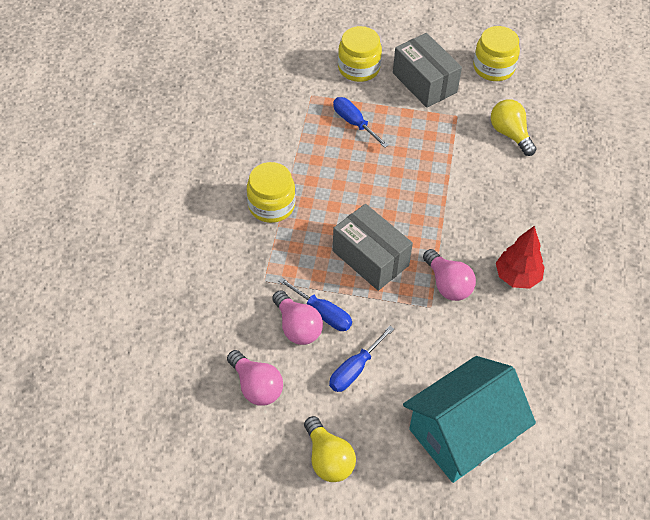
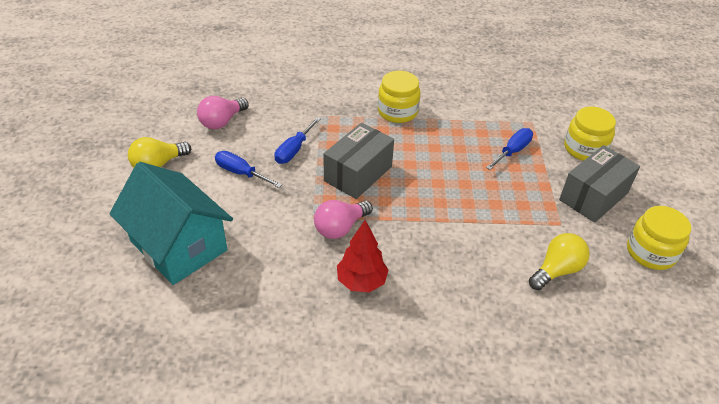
camera: 80 degrees right, 10 degrees down
(297, 327) = (278, 137): pink light bulb -> none

